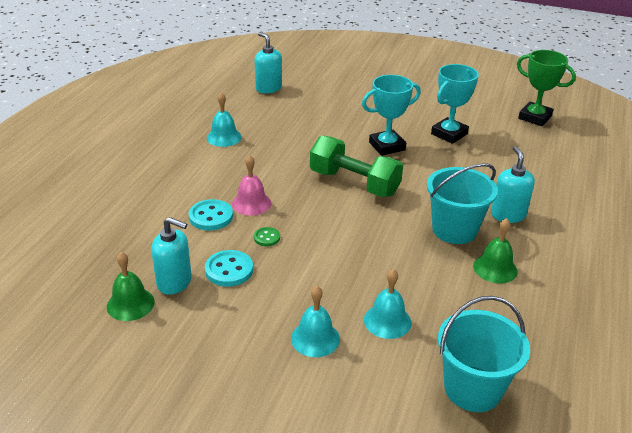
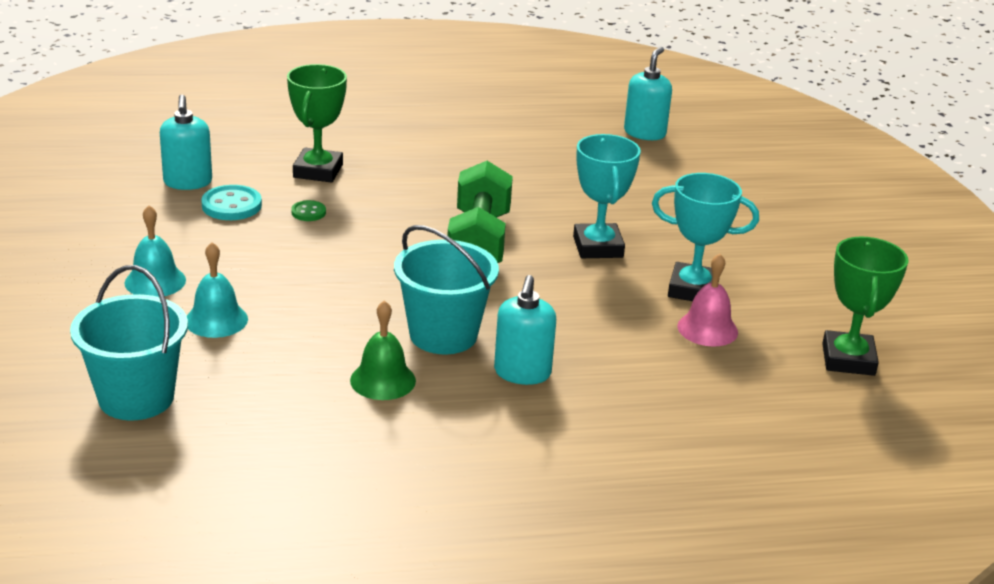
camera: 60 degrees right, 5 degrees down
(130, 304) = (138, 170): green bell -> none
(211, 216) = (318, 171): turquoise button -> green trophy
(224, 137) = (489, 136): turquoise bell -> none
(251, 203) = (366, 187): pink bell -> pink bell (707, 329)
(387, 146) = (598, 247): turquoise trophy -> turquoise trophy turned 45 degrees clockwise
(508, 215) = (522, 373): turquoise soap dispenser -> turquoise soap dispenser turned 135 degrees clockwise

